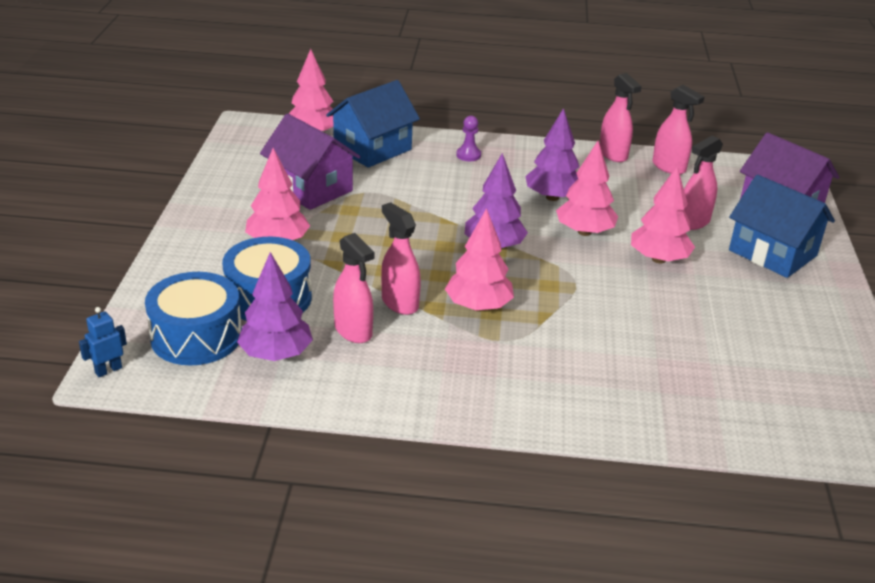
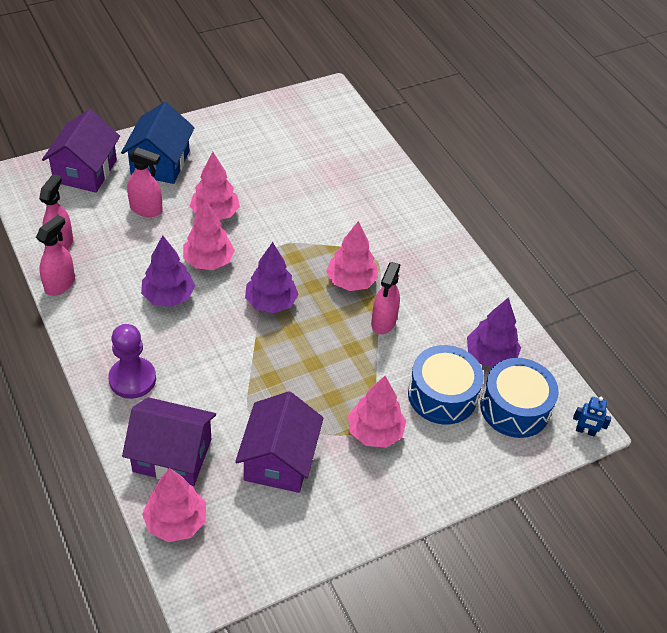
camera: 125 degrees left, 15 degrees up
(353, 331) = (433, 330): pink spray bottle -> none
(372, 149) = (172, 455): blue house -> purple house
(468, 155) = (132, 379): purple pawn -> purple pawn, size x1.82

